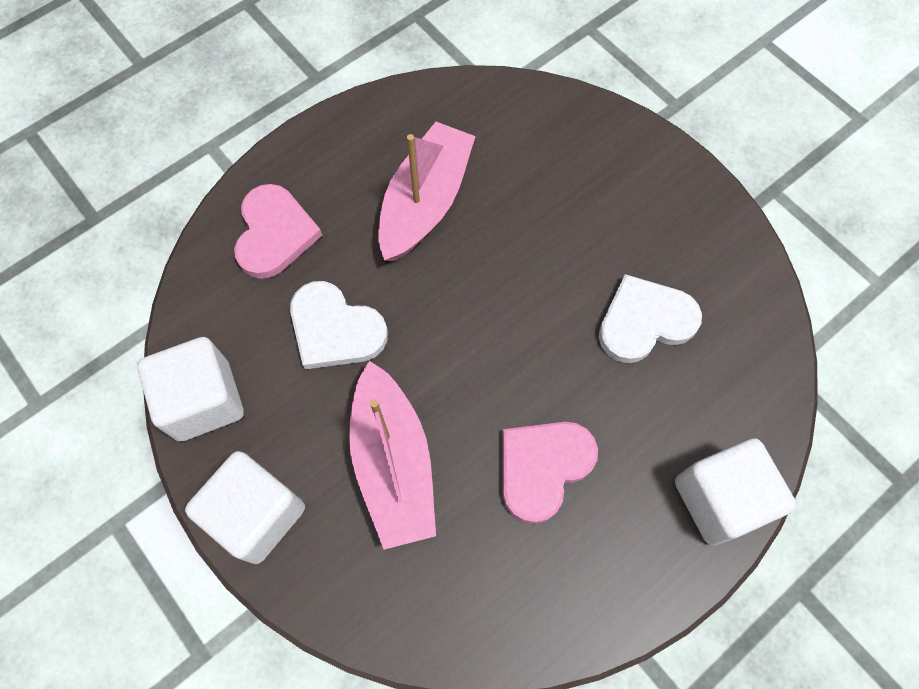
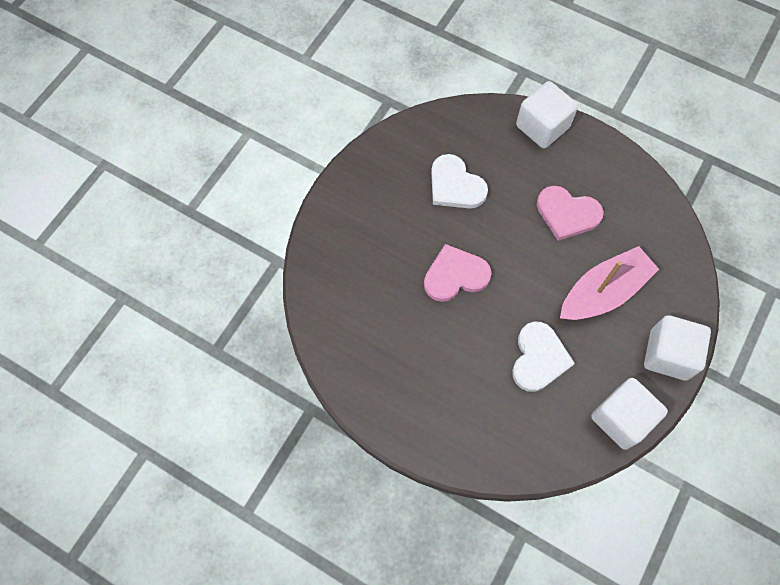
camera: 110 degrees left, 0 degrees up
(274, 233) = (489, 428): pink heart -> pink heart (455, 275)
(425, 202) = (424, 337): pink boat -> none

